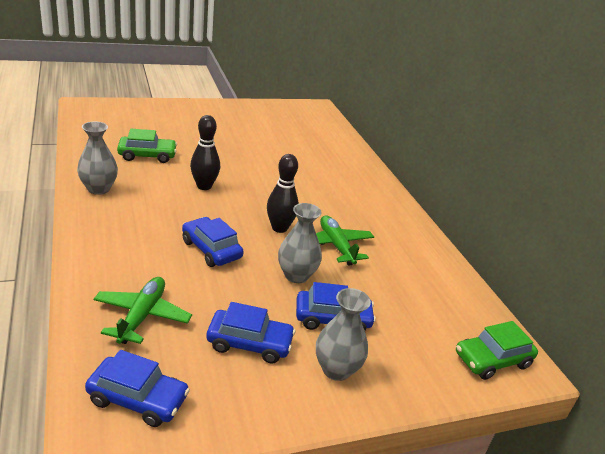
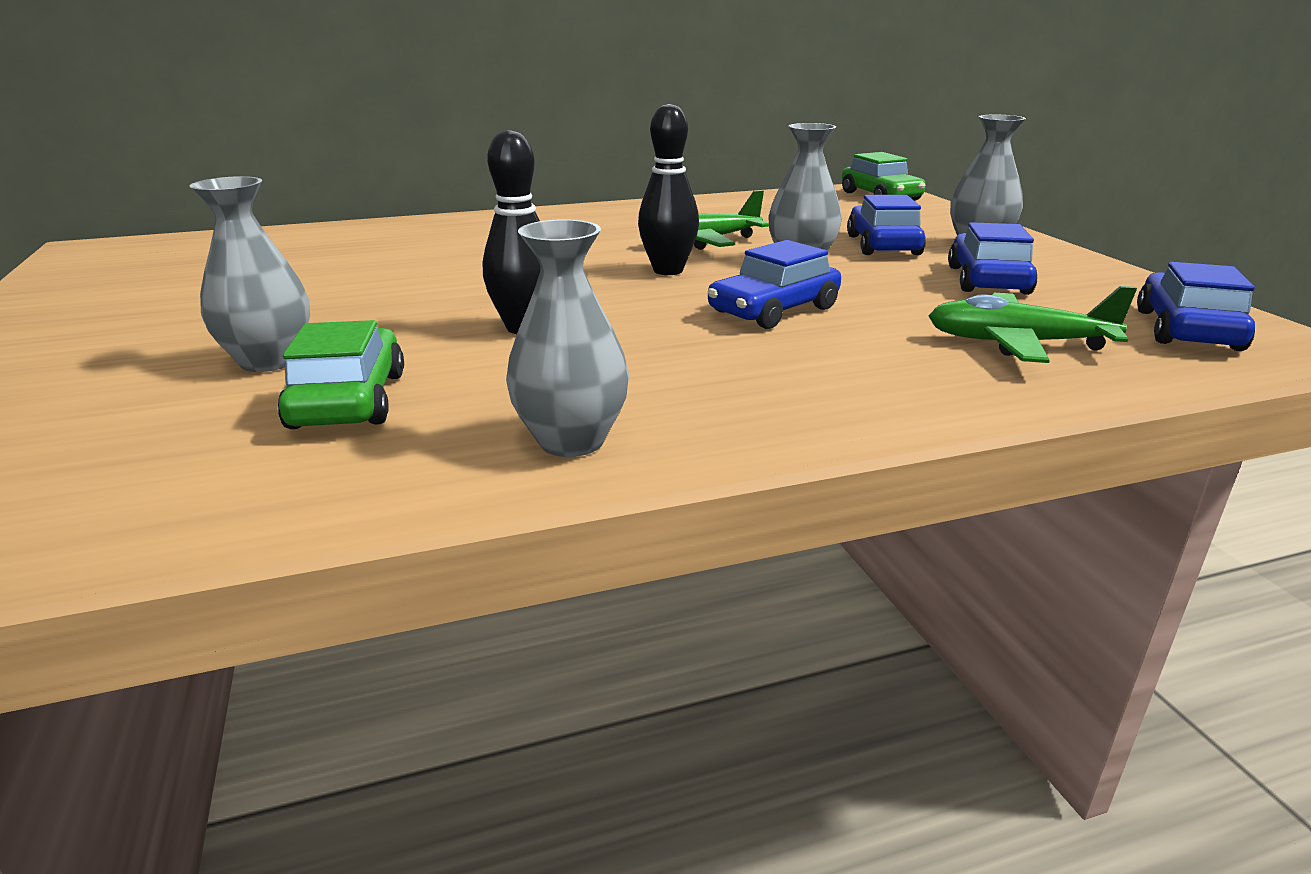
camera: 85 degrees left, 5 degrees down
(185, 143) = (269, 361): none -> grey vase

